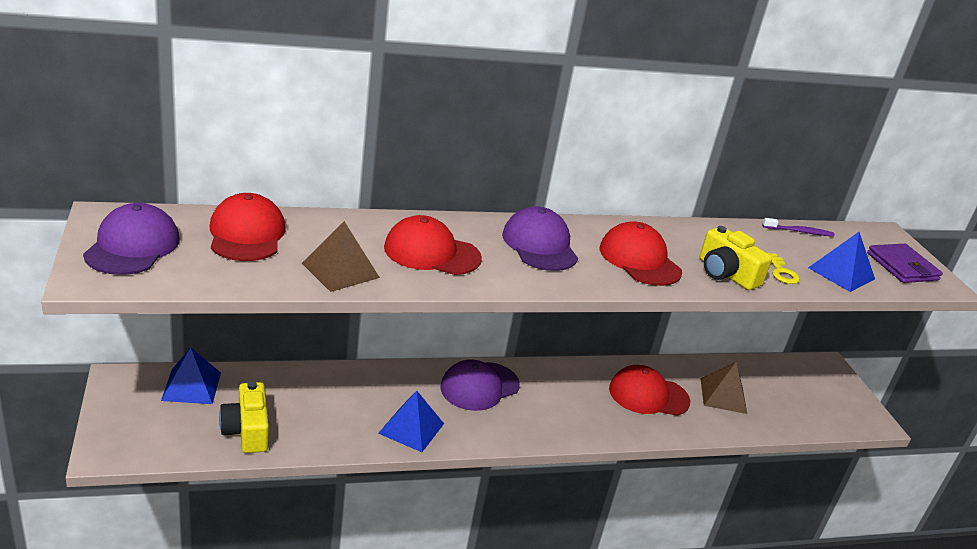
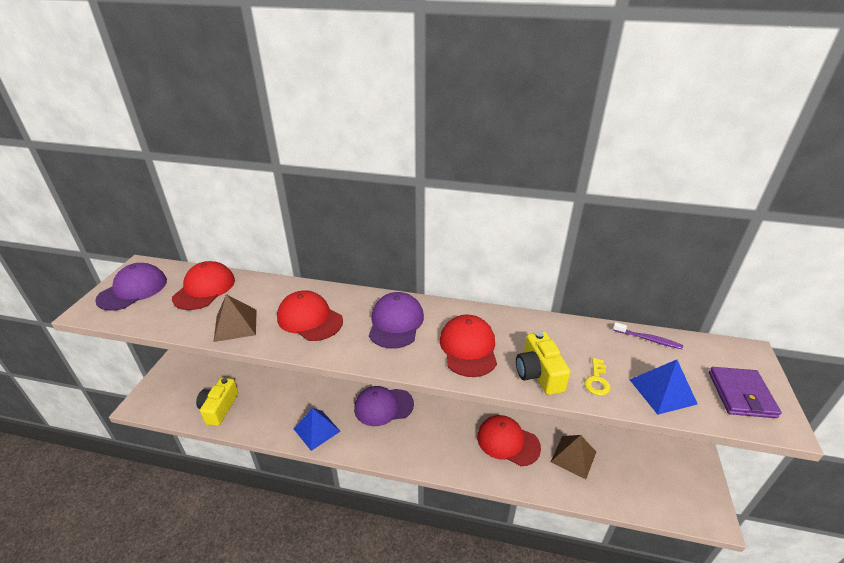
camera: 30 degrees right, 5 degrees up
(191, 386) = (211, 369): blue pyramid -> none

